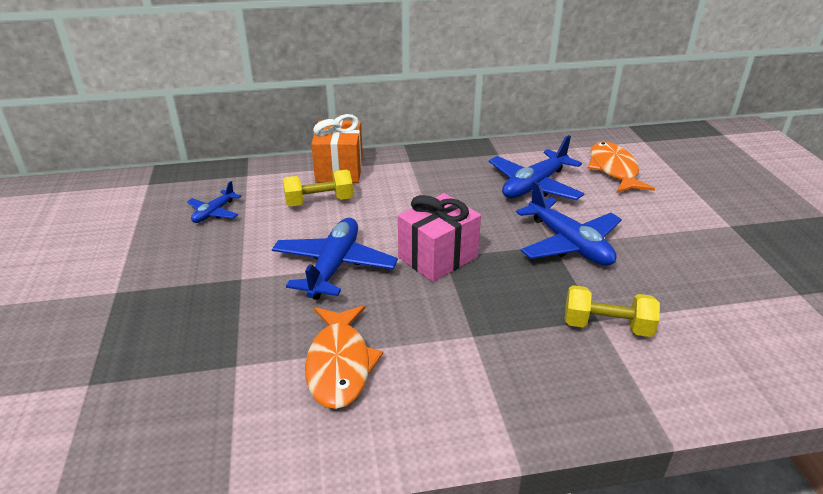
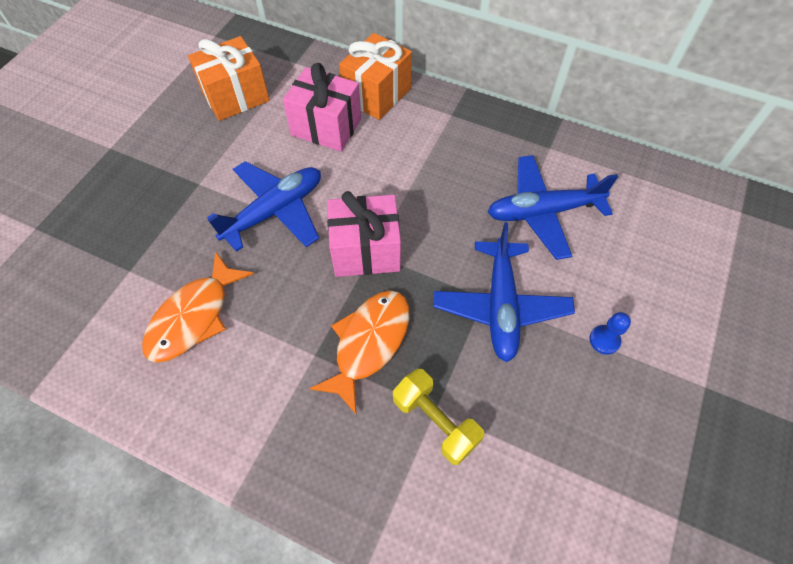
camera: 35 degrees right, 25 degrees up
(214, 213) = (236, 96): blue plane -> orange gift
(319, 202) = (326, 127): yellow dumbbell -> pink gift
(613, 170) = (655, 235): orange fish -> orange fish (369, 343)
(651, 231) = (604, 340): none -> blue pawn

